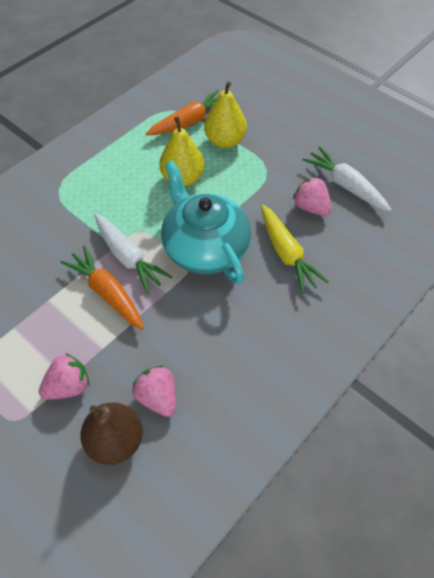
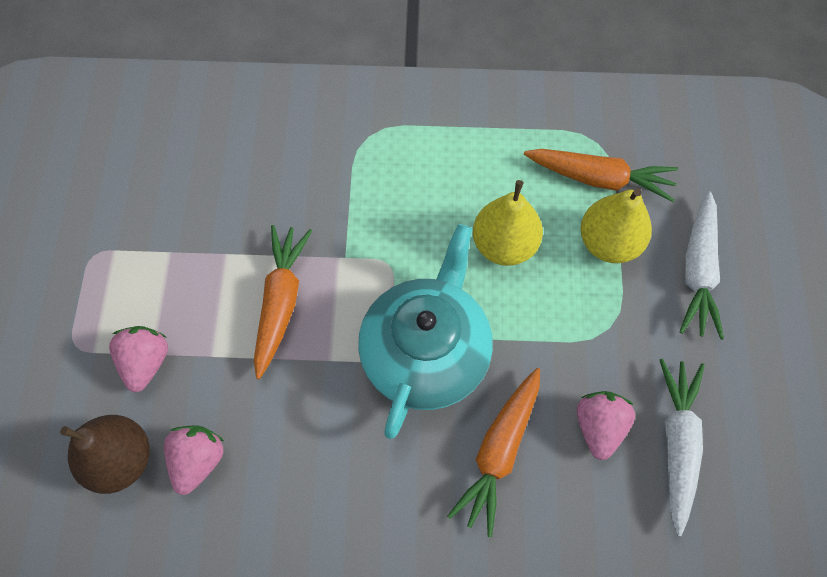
camera: 50 degrees right, 10 degrees up
(69, 386) = (146, 362): pink strawberry -> pink strawberry turned 105 degrees counterclockwise
(128, 257) = (342, 283): white carrot -> white carrot (698, 271)
(286, 254) = (499, 452): yellow carrot -> orange carrot

